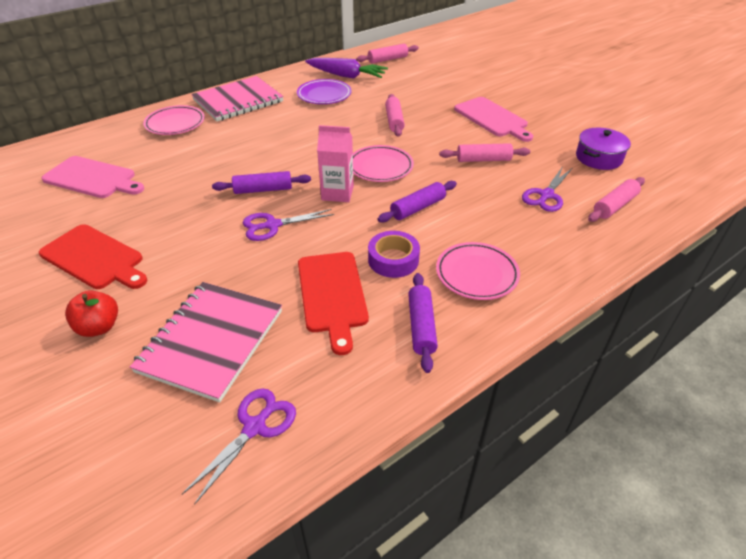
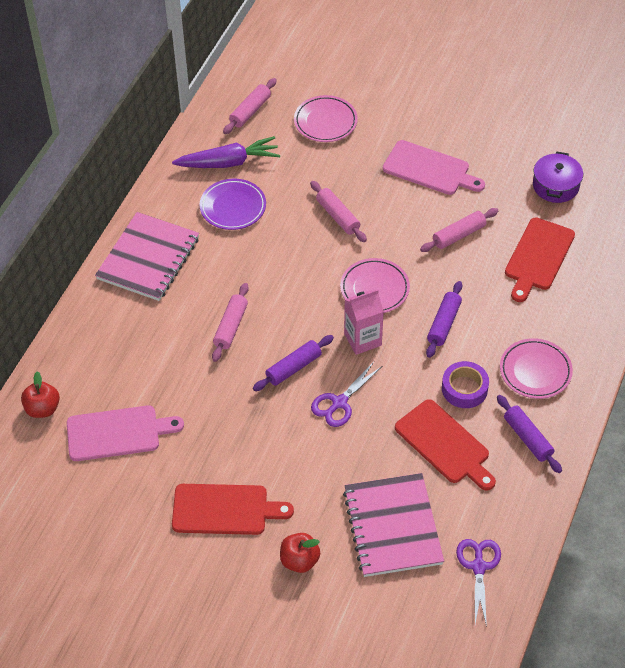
camera: 30 degrees left, 10 degrees up
(68, 147) = (42, 409): none -> red apple
(175, 124) = (117, 324): pink plate -> pink plate (325, 122)
(546, 195) = (538, 257): purple scissors -> red cutting board
(614, 206) = (597, 244): pink rolling pin -> pink rolling pin (231, 327)

